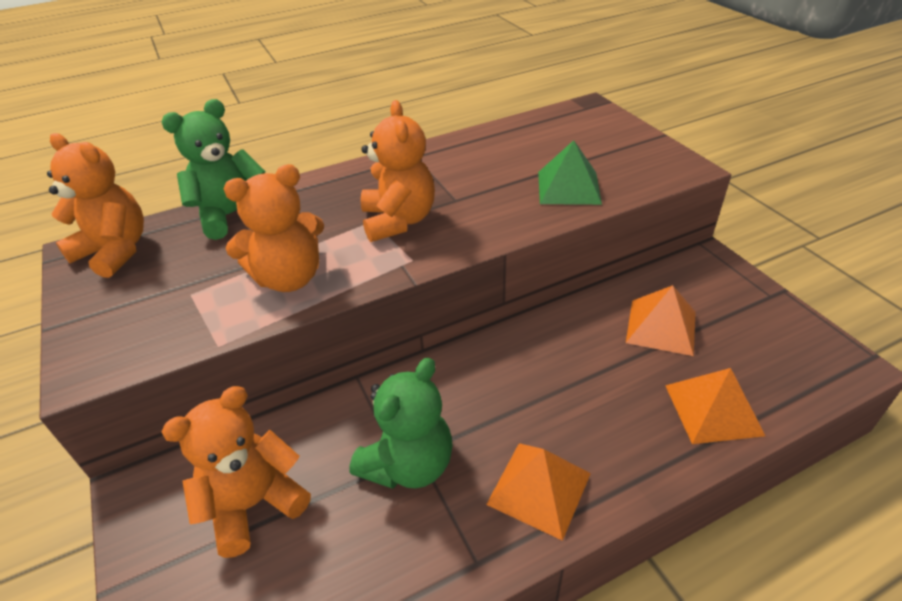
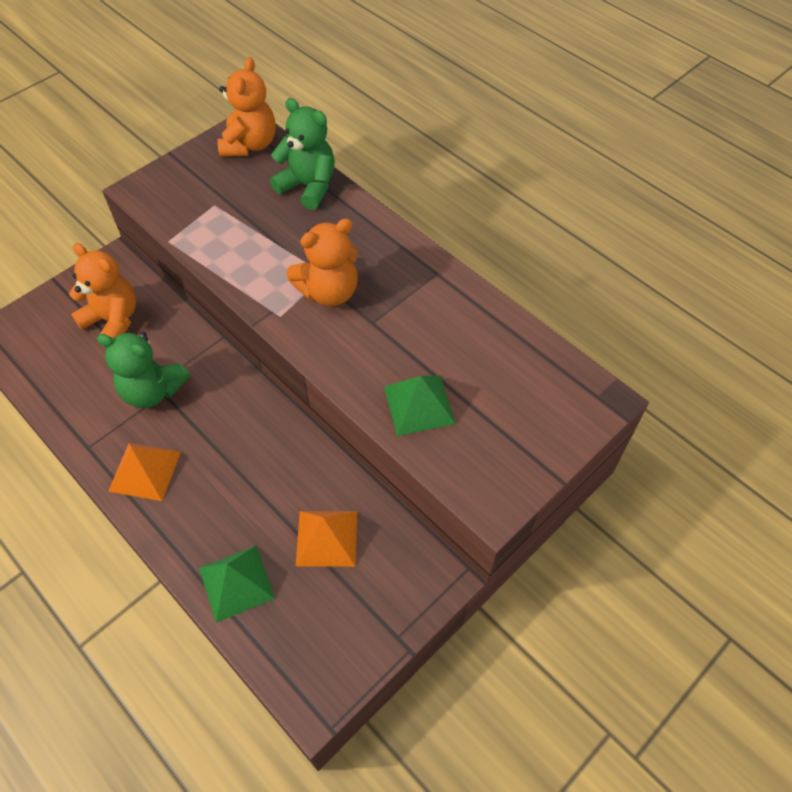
camera: 70 degrees right, 15 degrees up
(289, 278) = (241, 250): orange teddy bear -> none
(713, 409) = (236, 583): orange pyramid -> green pyramid

